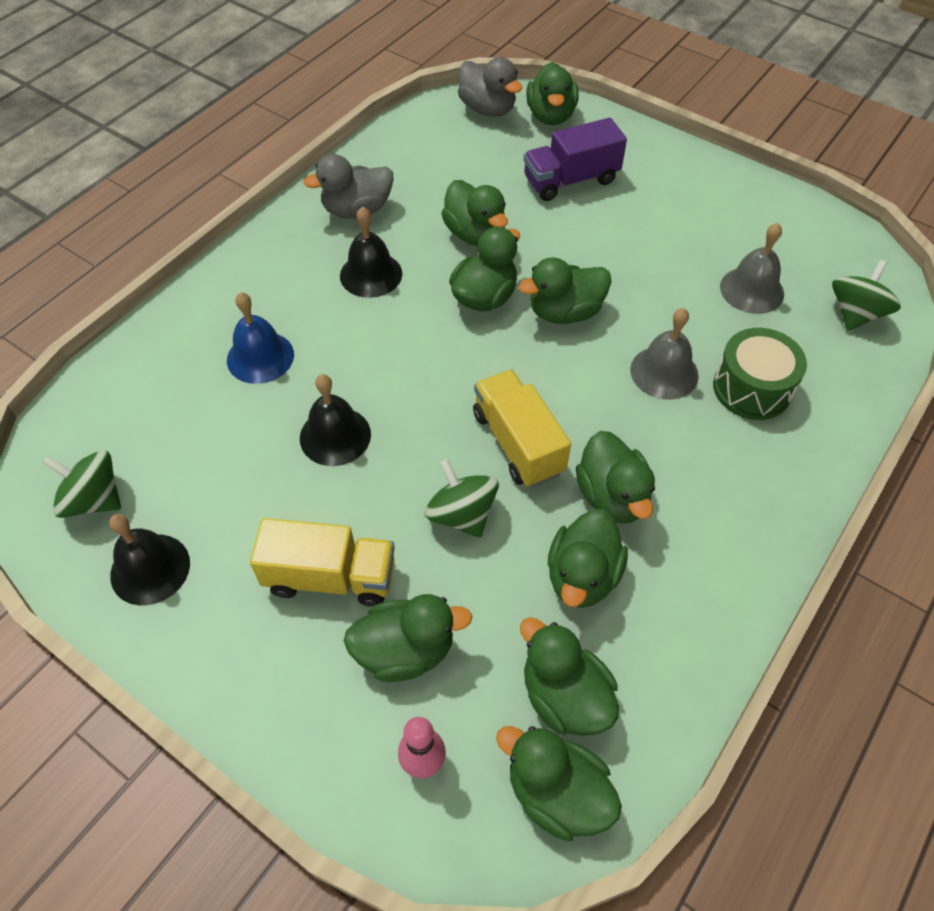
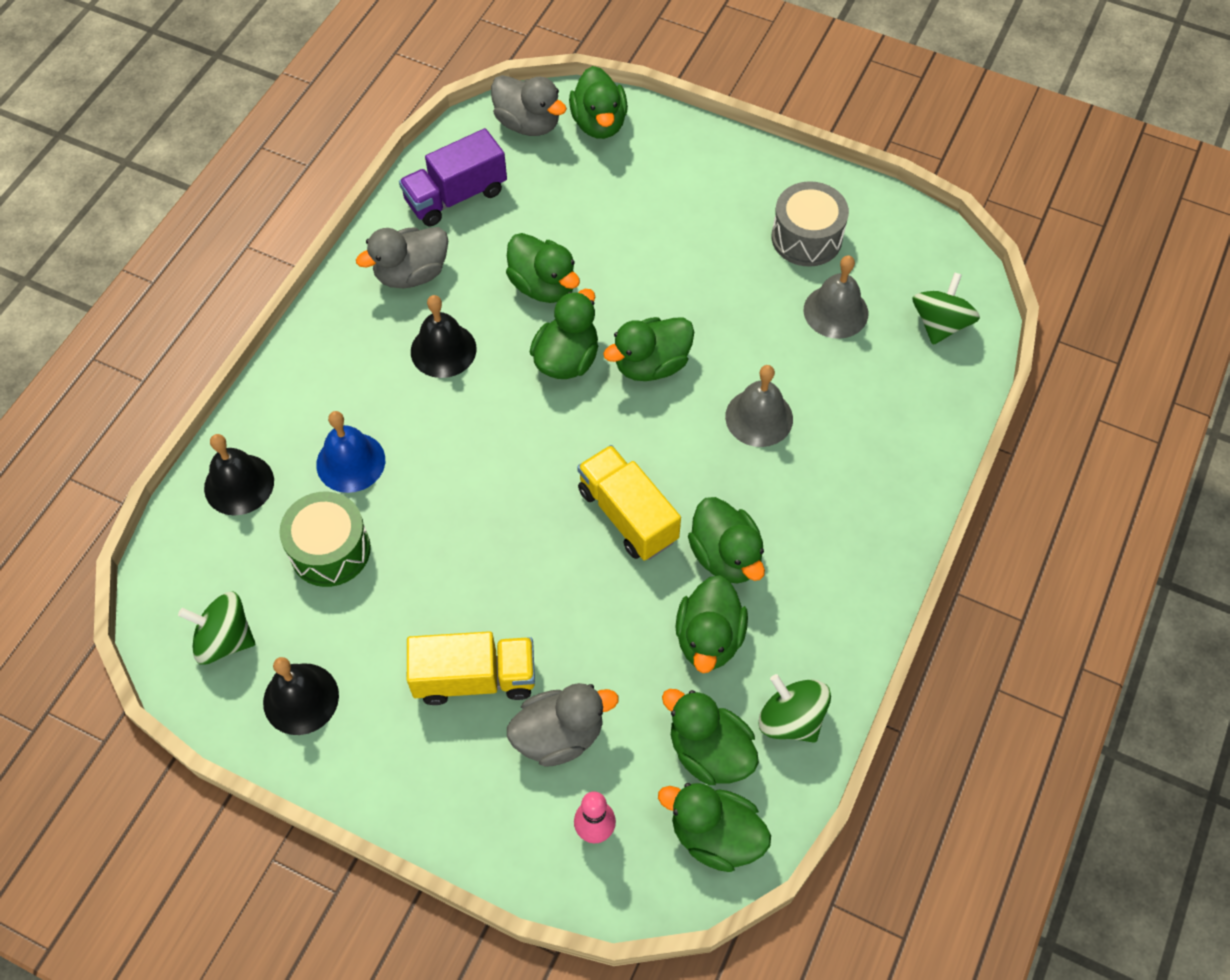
camera: 10 degrees left, 5 degrees up
(335, 436) = (447, 536): black bell -> black bell (239, 484)
(405, 651) = (559, 735): green duck -> grey duck
(461, 514) = (586, 597): green spinning top -> green spinning top (791, 719)
(571, 180) = (633, 204): purple truck -> purple truck (456, 196)
(730, 225) = (806, 238): none -> grey drum
(752, 388) = (846, 422): green drum -> green drum (330, 550)

